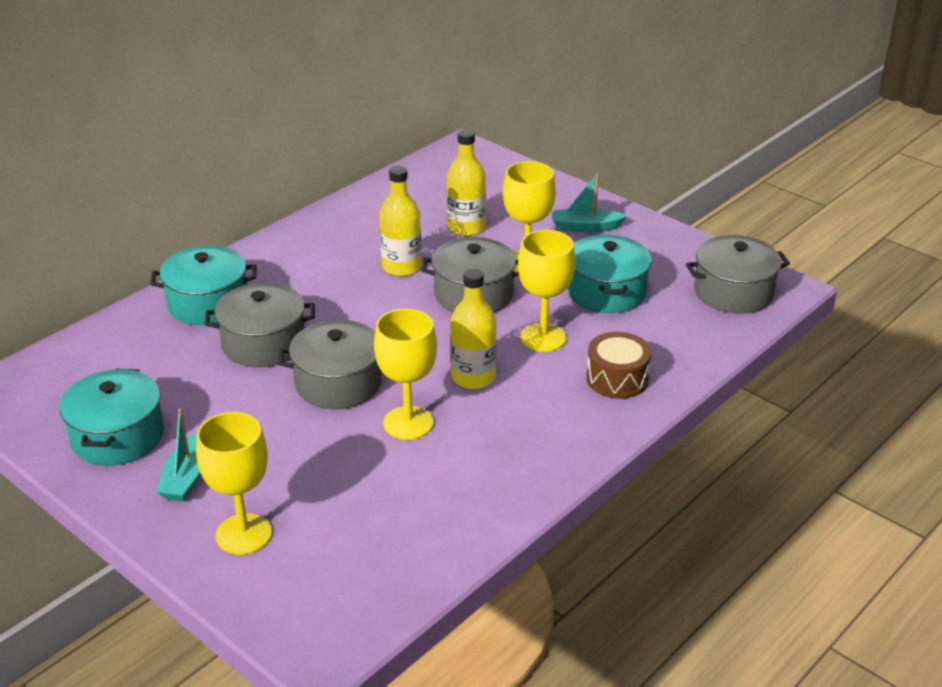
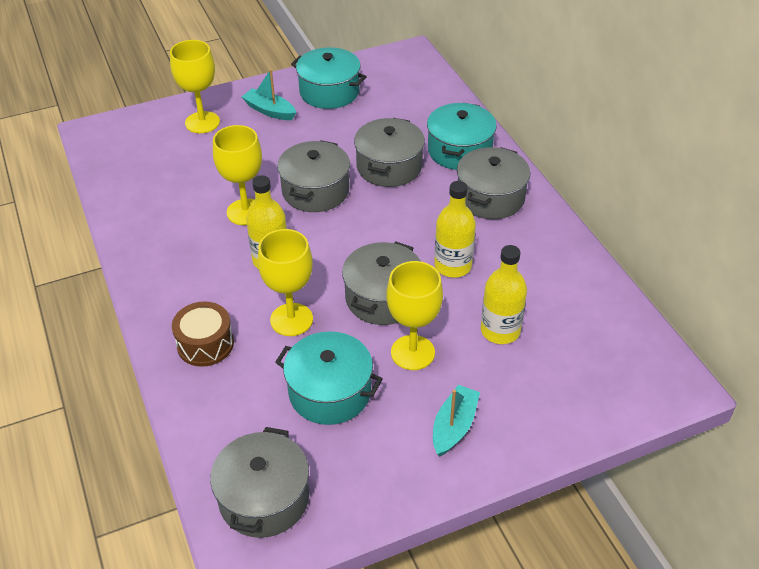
camera: 115 degrees right, 10 degrees up
(283, 267) = (490, 197): none -> grey pot

